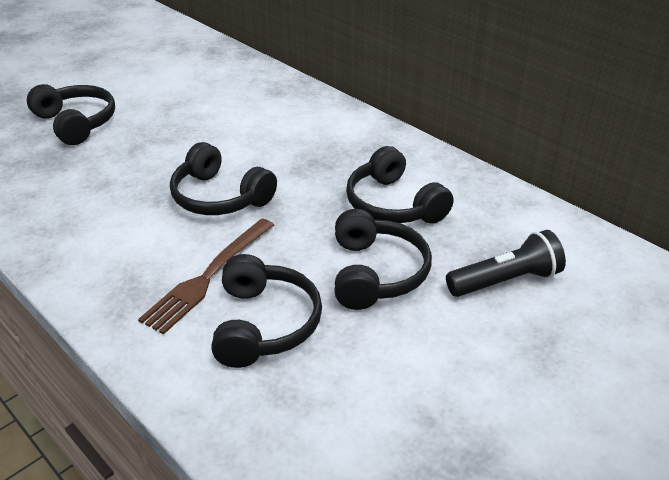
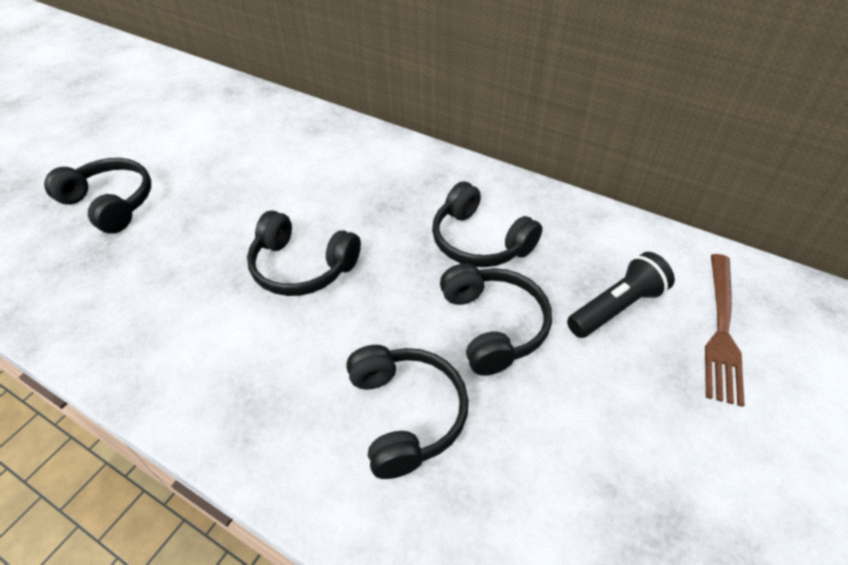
camera: 15 degrees left, 10 degrees up
(207, 278) = (325, 370): brown fork -> brown fork (721, 331)

